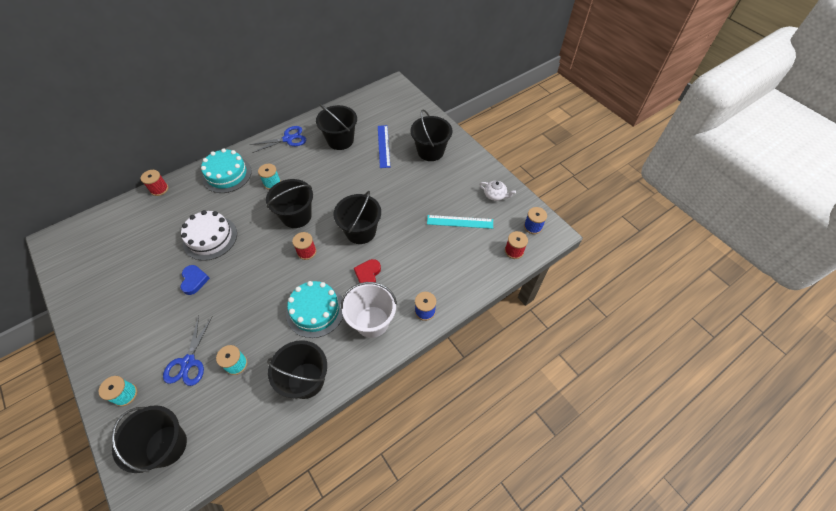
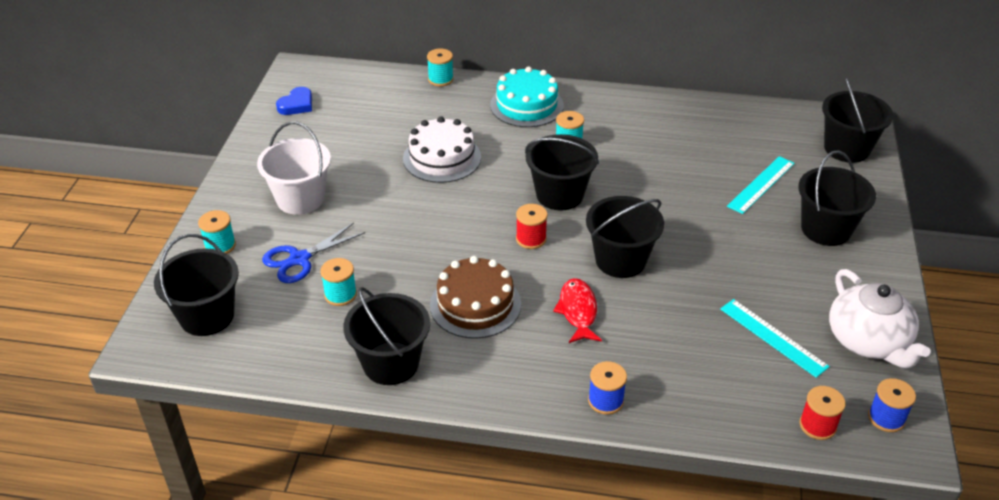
camera: 45 degrees right, 15 degrees down
(159, 189) = (440, 79): red spool -> turquoise spool
(194, 280) = (383, 188): blue heart -> blue heart (297, 105)
(288, 139) = (639, 107): blue scissors -> none
(315, 310) = (475, 304): turquoise cake -> brown cake
(340, 140) = (707, 145): black bucket -> black bucket (847, 148)
(368, 274) = (578, 311): red heart -> red fish
(372, 321) = (527, 363): white bucket -> white bucket (300, 199)
(383, 146) = (761, 184): blue ruler -> turquoise ruler
(495, 195) = (868, 341): white teapot -> white teapot, size x1.97

